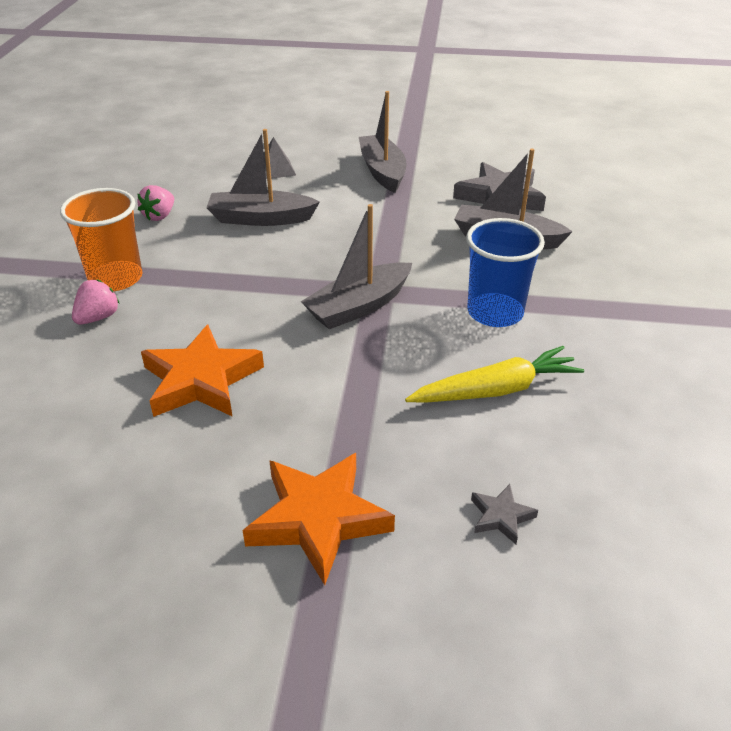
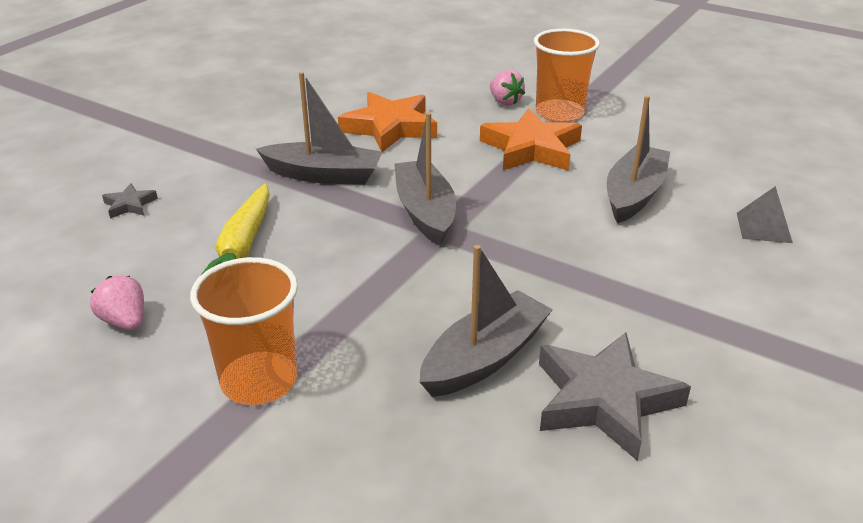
camera: 115 degrees right, 5 degrees down
(159, 216) = (667, 143): pink strawberry -> pink strawberry (125, 321)
(318, 519) = (214, 143): orange star -> orange star (531, 148)
(382, 171) = (733, 311): grey boat -> grey boat (324, 175)
(495, 312) = (345, 289): blue cup -> none
(619, 314) = (259, 381): none -> orange cup

